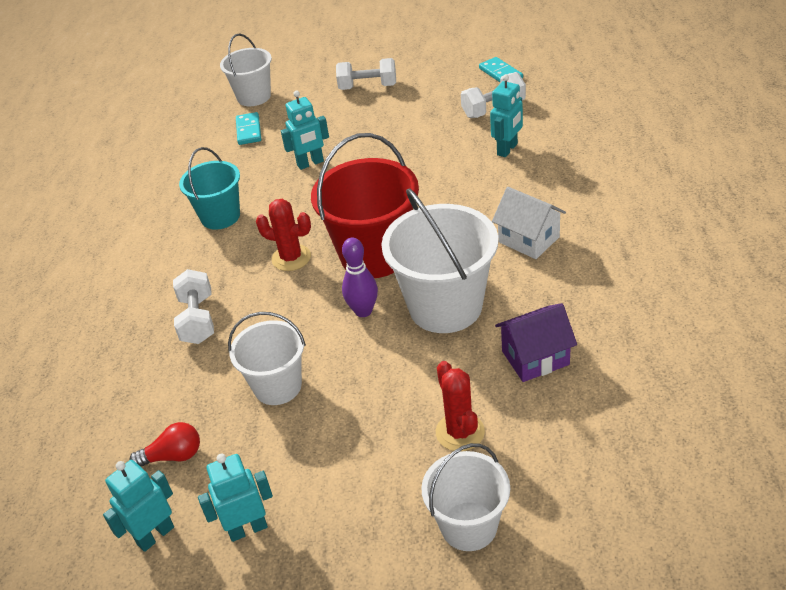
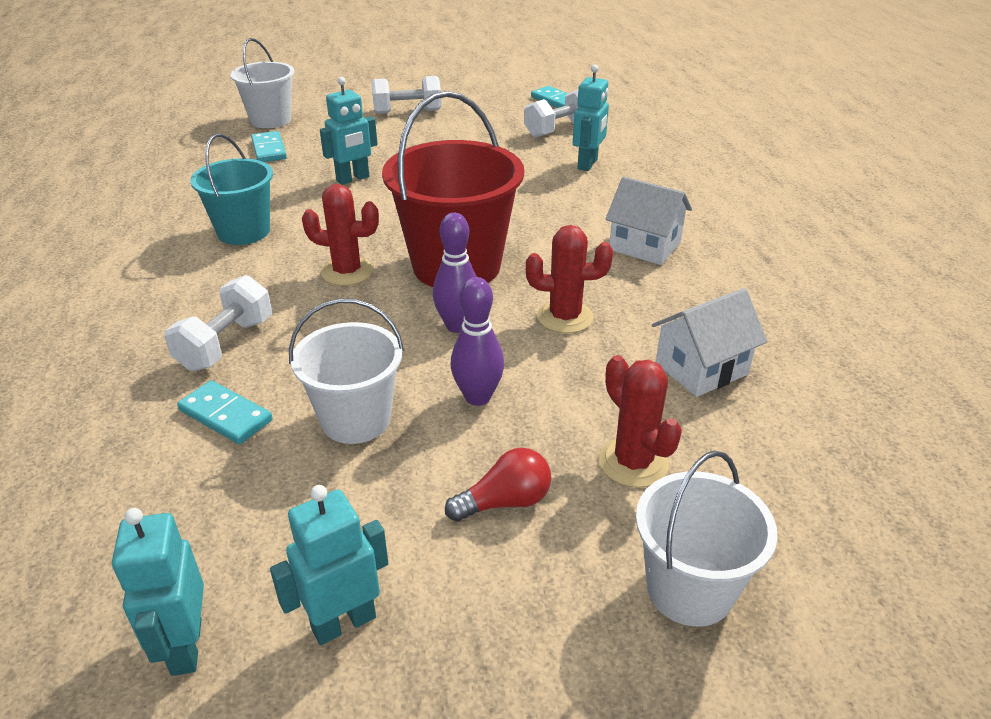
camera: 15 degrees left, 5 degrees down
(155, 535) = (185, 646): turquoise robot -> turquoise robot turned 45 degrees counterclockwise
(173, 456) = (206, 522): red light bulb -> red light bulb (504, 502)
(192, 378) = (225, 415): none -> turquoise domino
(198, 320) = (226, 344): white dumbbell -> white dumbbell turned 45 degrees clockwise
(364, 373) = (478, 397): none -> purple bowling pin
(445, 306) = (565, 317): white bucket -> red cactus
(535, 358) = (701, 368): purple house -> white house

